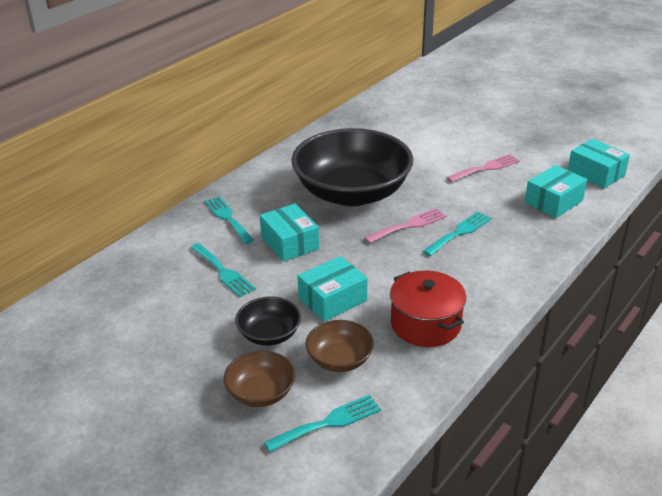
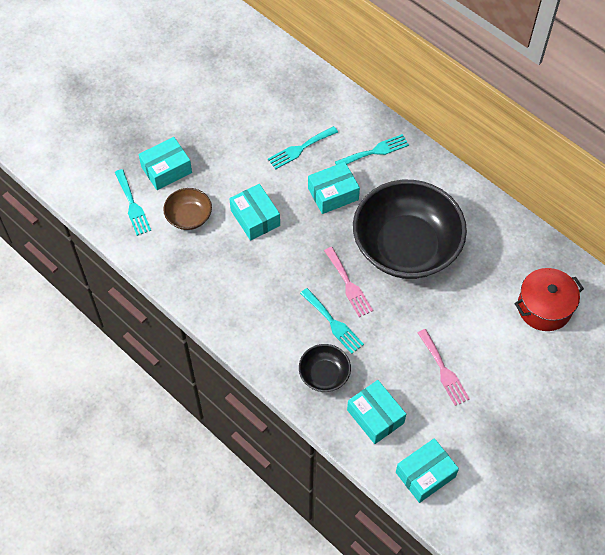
camera: 95 degrees right, 25 degrees up
(261, 392) = (166, 170): brown bowl -> turquoise box
(269, 334) = (222, 176): black bowl -> black bowl (324, 374)
(425, 324) = (216, 276): red pot -> red pot (544, 307)

